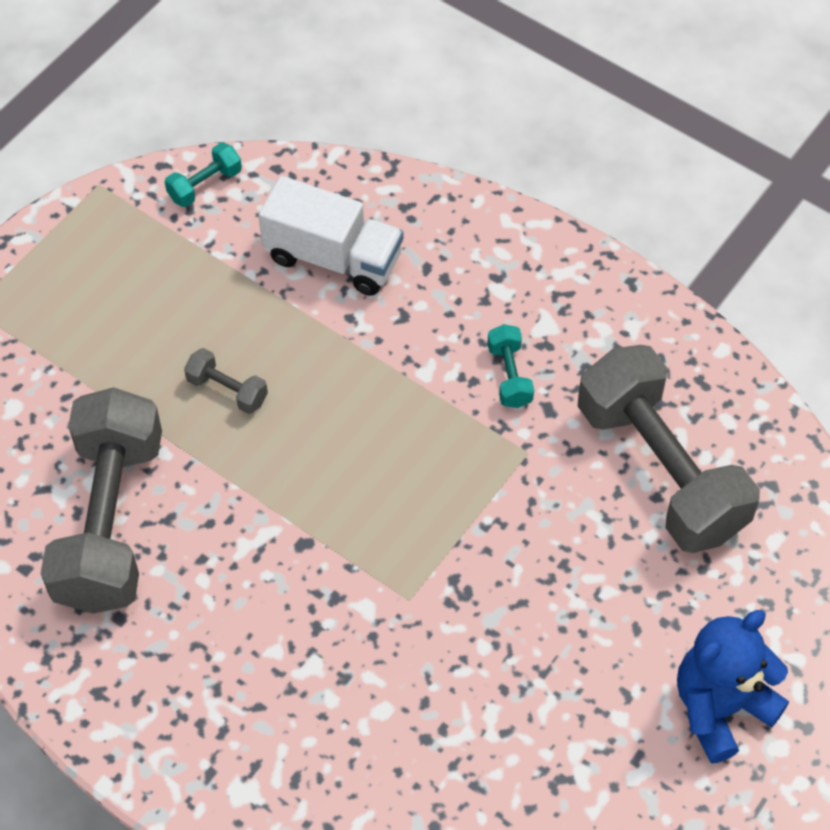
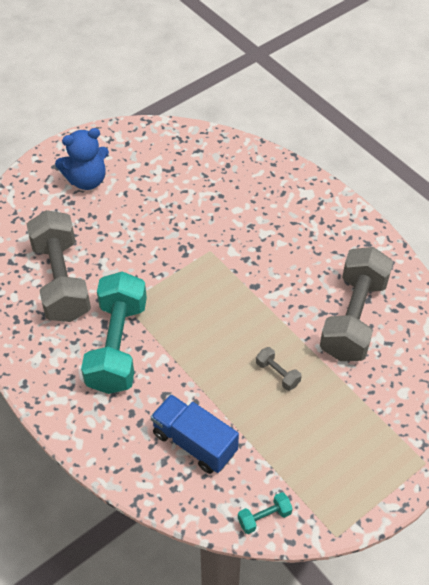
camera: 165 degrees left, 5 degrees down
(333, 258) = (194, 443): white truck -> blue truck
(509, 375) = (117, 346): turquoise dumbbell -> turquoise dumbbell, size x2.49

